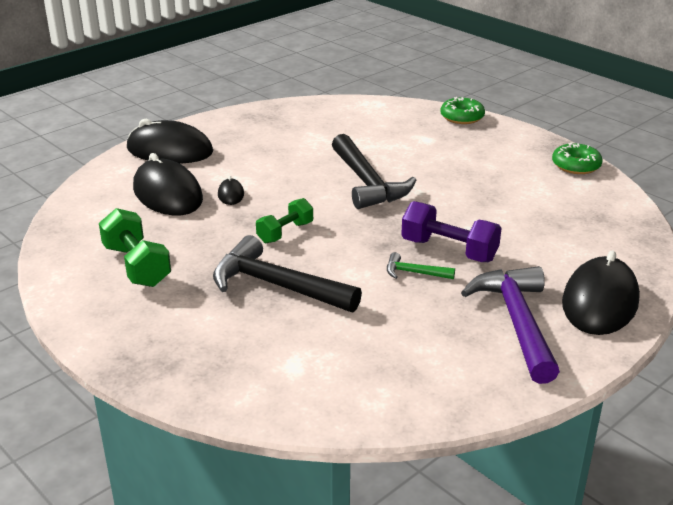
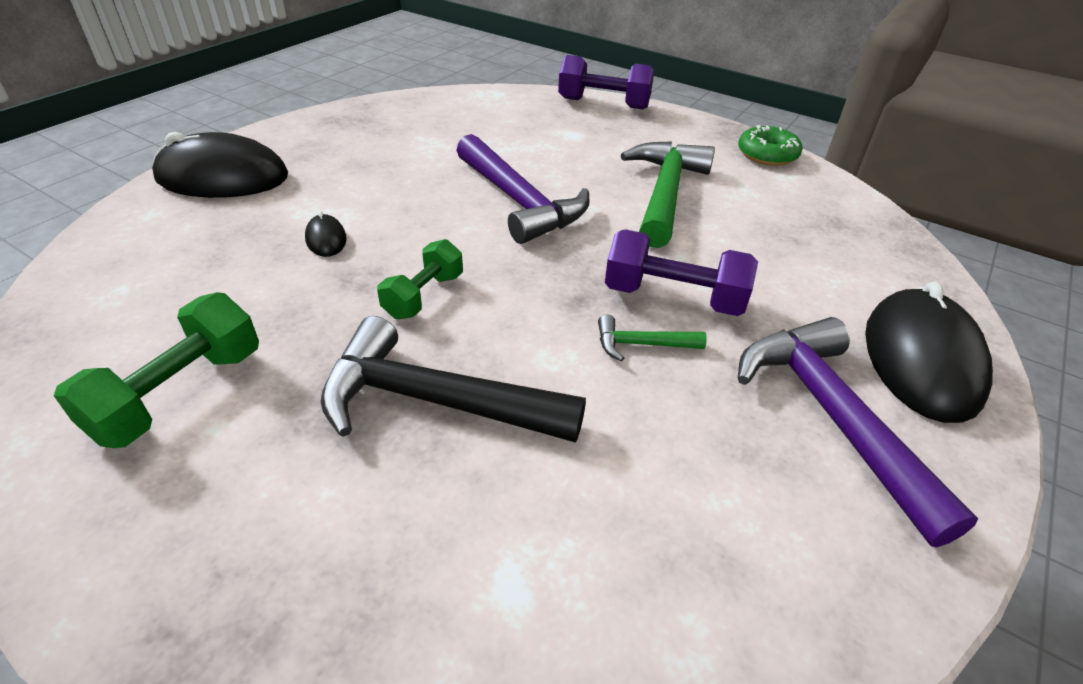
camera: 15 degrees left, 10 degrees up
(137, 266) = (180, 394): green dumbbell -> green dumbbell turned 75 degrees clockwise
(167, 194) = (225, 248): black mouse -> none
(367, 183) = (519, 202): black hammer -> purple hammer
(462, 117) = (603, 104): green donut -> purple dumbbell
(477, 186) = (665, 193): none -> green hammer

